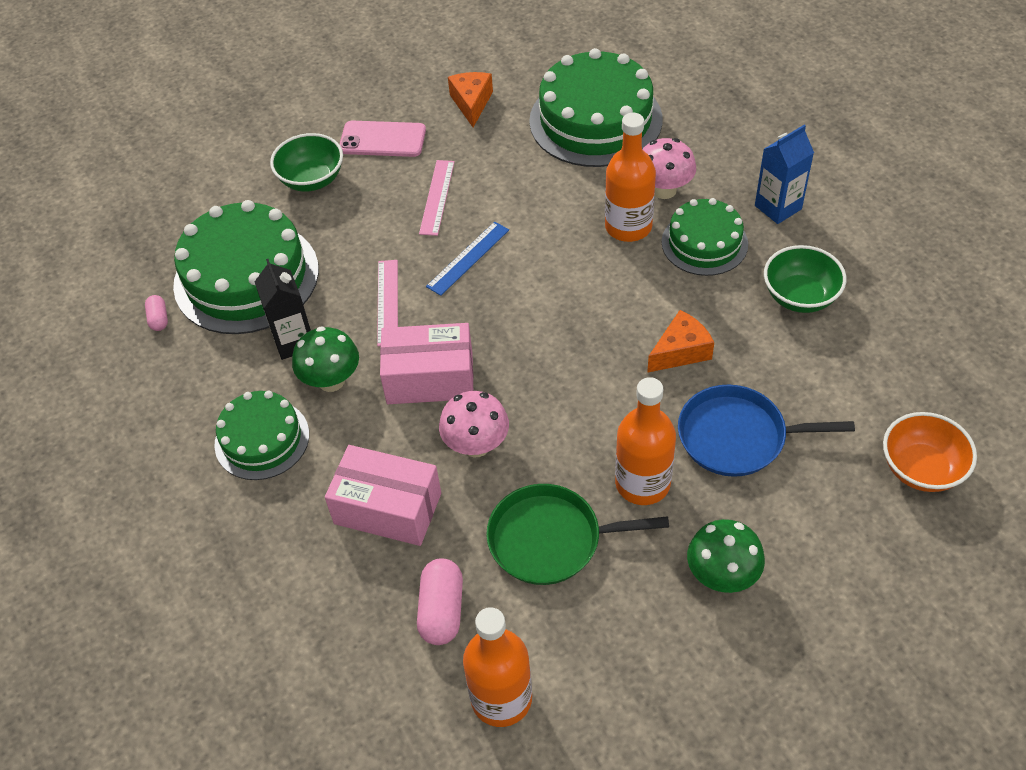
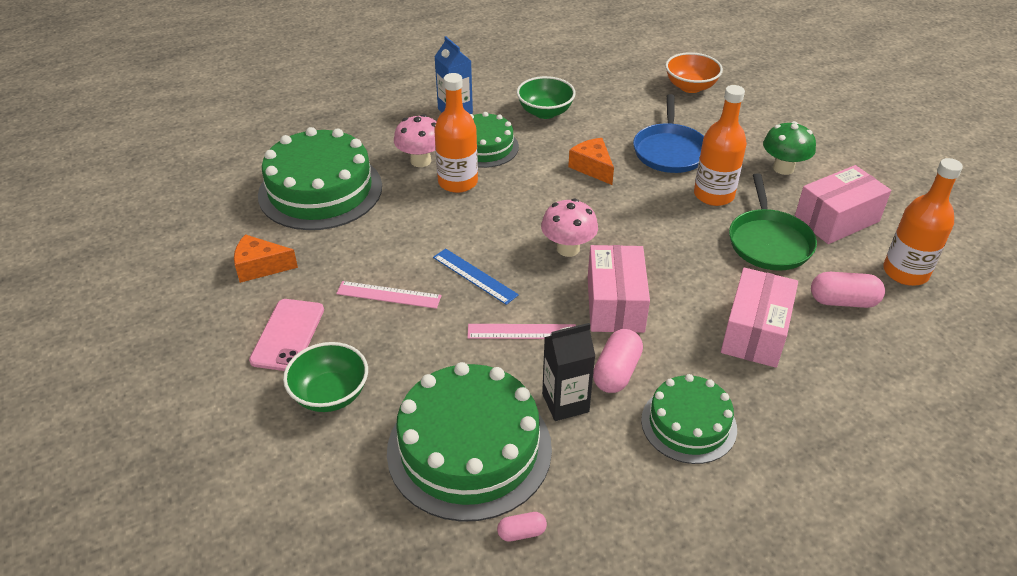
camera: 90 degrees left, 10 degrees down
(331, 380) = (616, 372): green mushroom -> pink capsule
(476, 445) = (685, 277): pink mushroom -> pink mushroom (568, 249)
(607, 629) = (836, 219): none -> pink box

